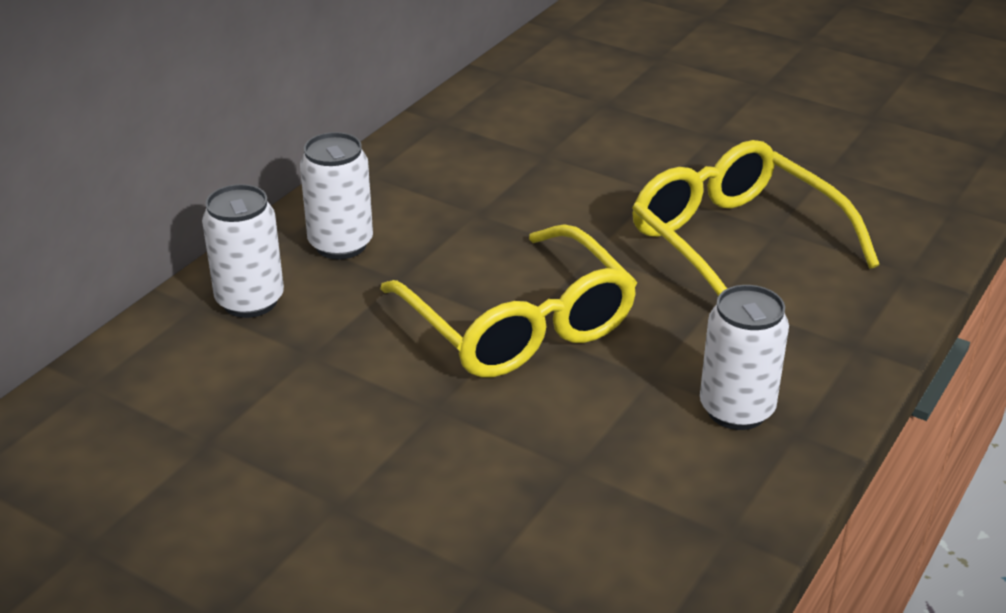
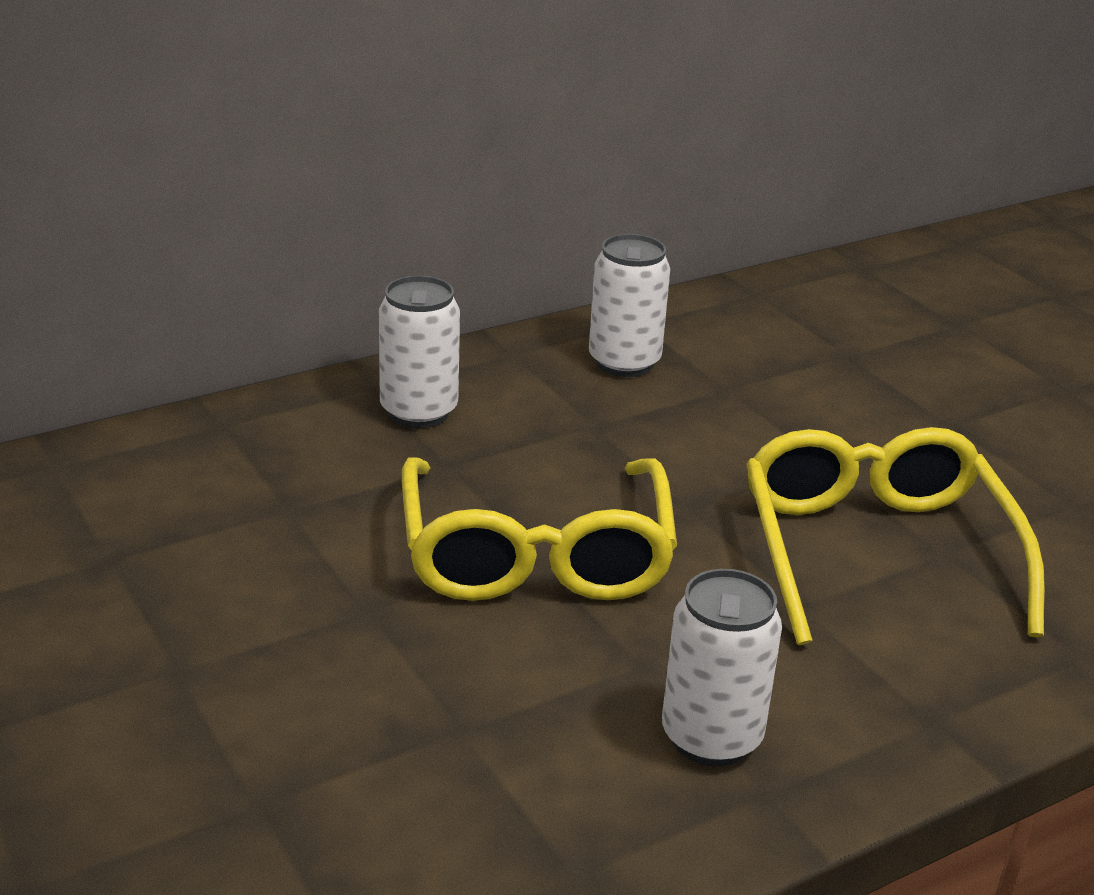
camera: 25 degrees right, 5 degrees down
(250, 301) = (277, 438): white can -> white can (624, 363)

